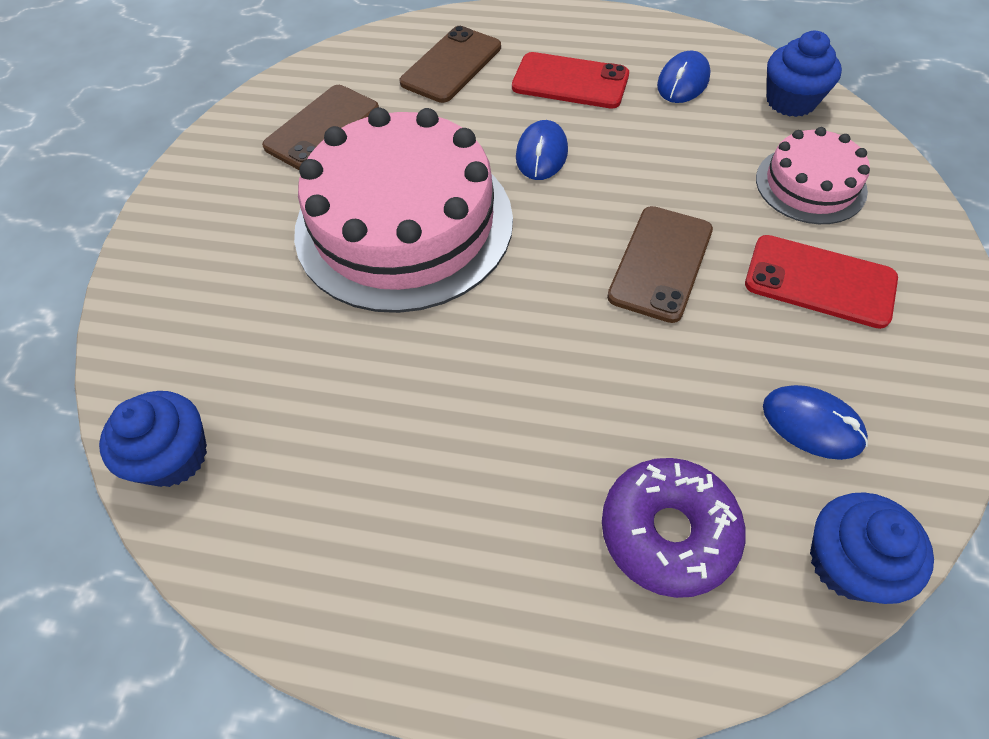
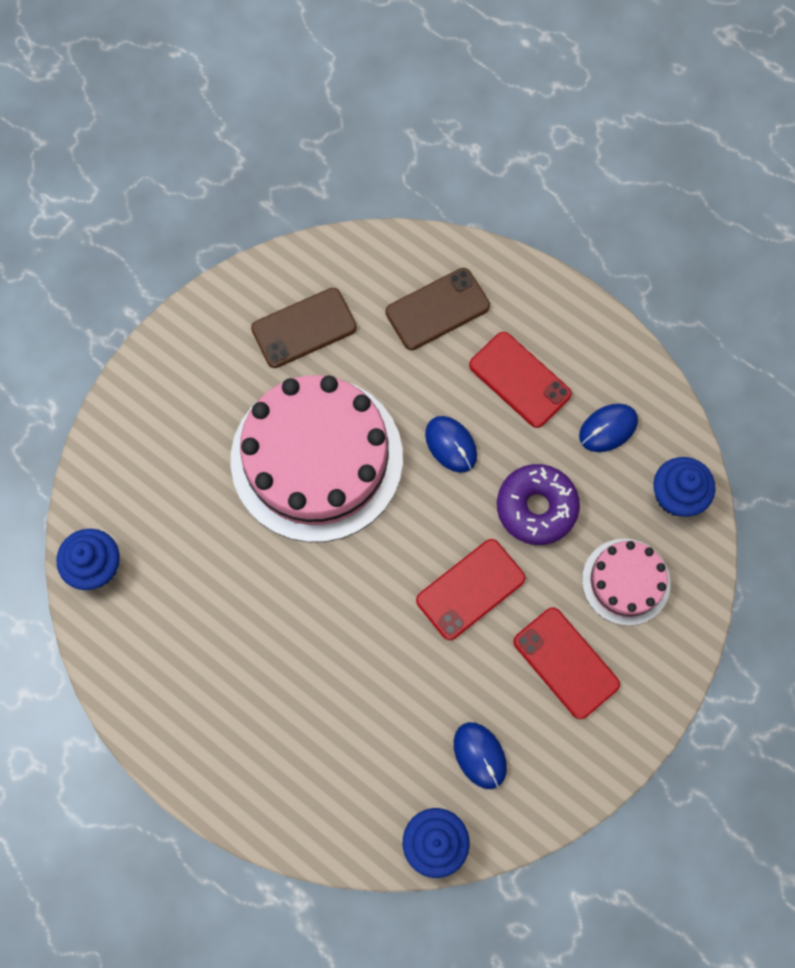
camera: 25 degrees right, 15 degrees up
(541, 154) = (451, 445): blue mouse -> blue mouse turned 75 degrees counterclockwise
(661, 263) = (470, 589): brown phone -> red phone
(668, 532) = (349, 770): purple donut -> purple donut (536, 507)

